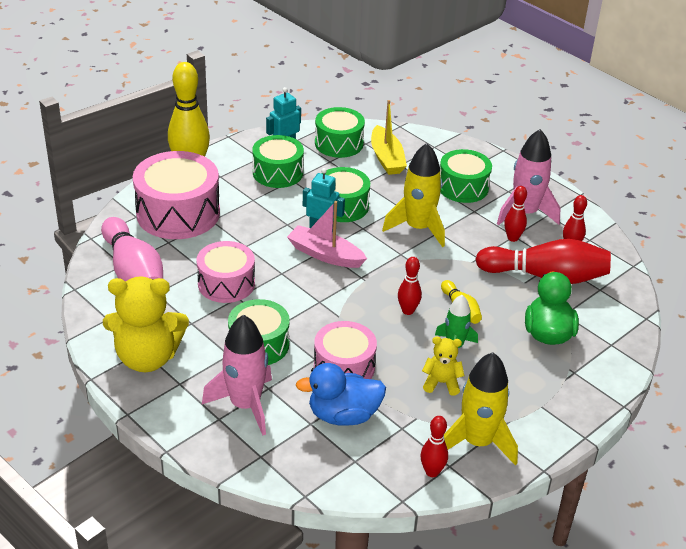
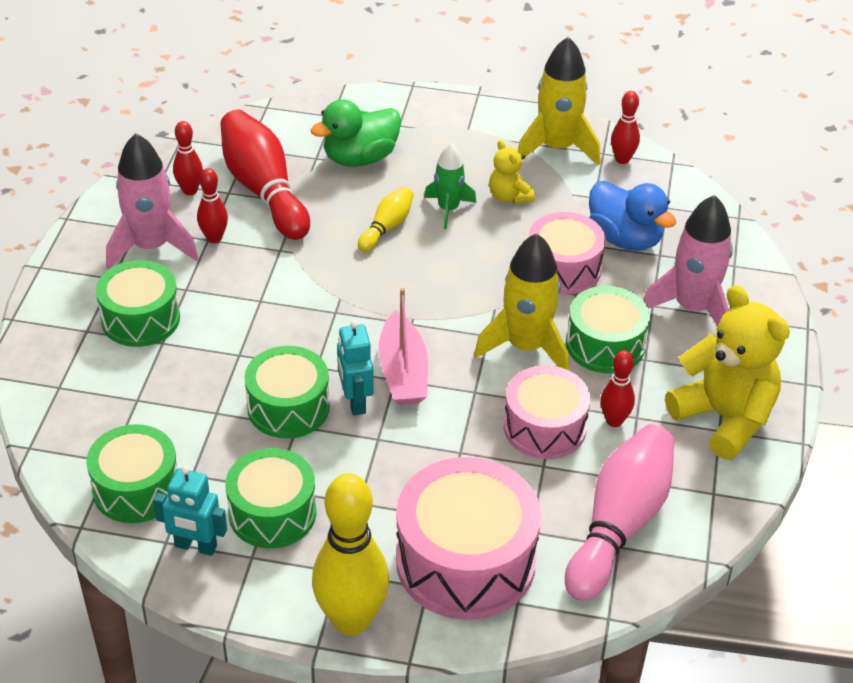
camera: 125 degrees left, 5 degrees up
(387, 158) = (133, 419): yellow boat -> none
(408, 311) = (429, 263): red bowling pin -> red bowling pin (614, 421)
(418, 228) = (269, 320): yellow rocket -> yellow rocket (526, 347)

